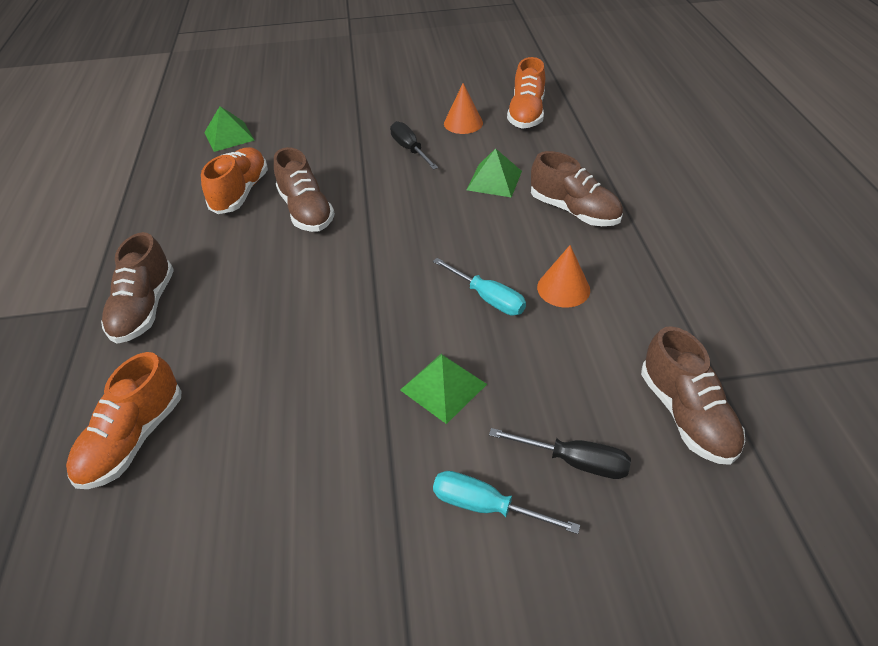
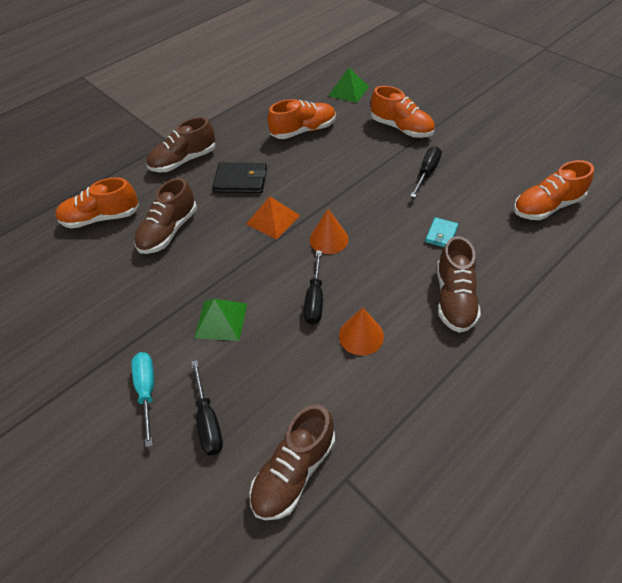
camera: 55 degrees right, 5 degrees up
(249, 274) = (241, 180): none -> black wallet
(306, 211) = (315, 167): brown shoe -> brown shoe (169, 231)
(332, 133) = (401, 128): none -> orange shoe
(343, 277) = (273, 219): none -> orange pyramid
(463, 123) = (490, 180): orange cone -> orange cone (328, 239)
(488, 298) = (315, 299): turquoise screwdriver -> black screwdriver
(494, 180) = (441, 234): green pyramid -> turquoise wallet

